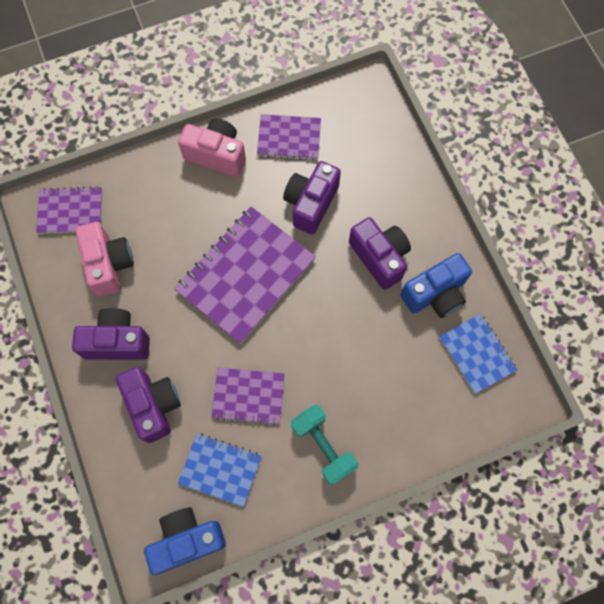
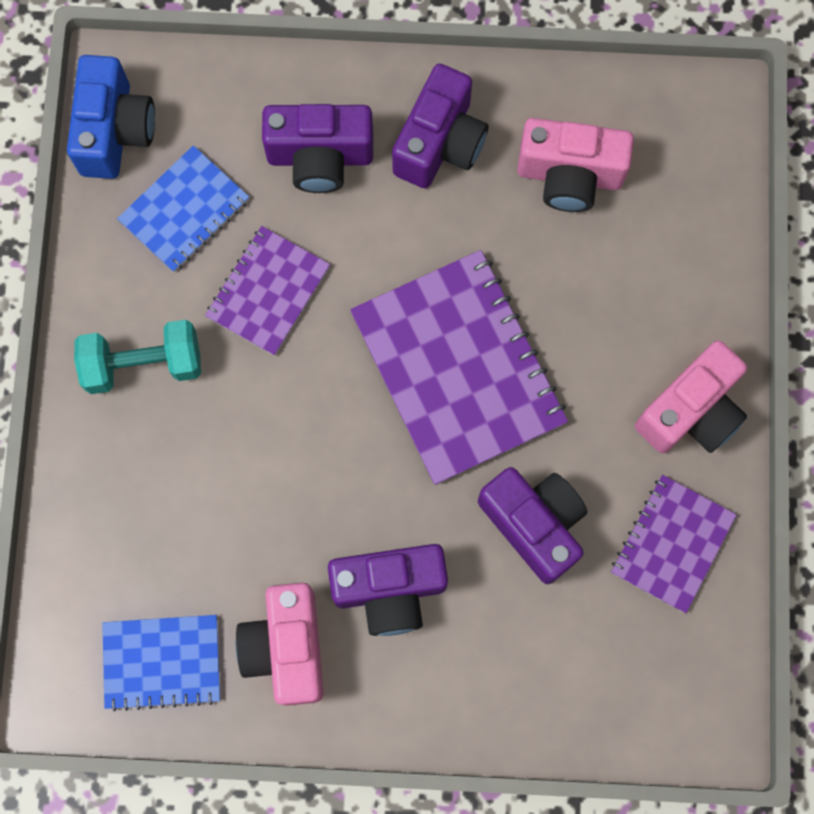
camera: 115 degrees right, 5 degrees up
(70, 211) = (687, 151): purple notebook -> none
(435, 294) = (287, 647): blue camera -> pink camera

